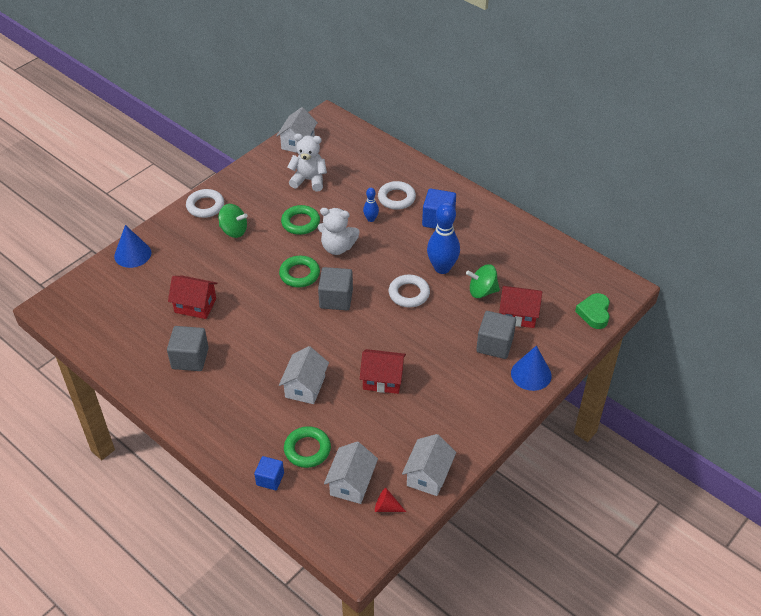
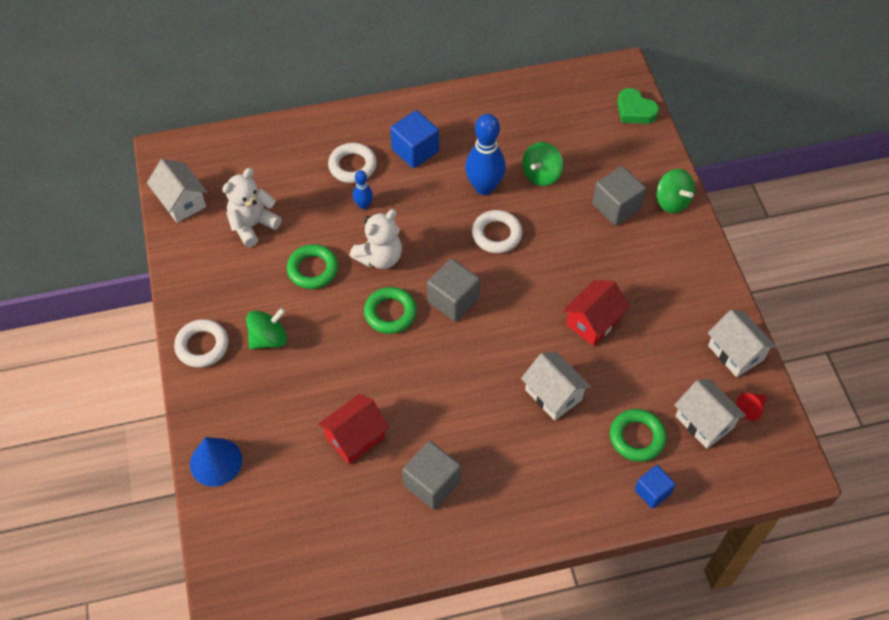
camera: 55 degrees left, 10 degrees up
(518, 315) = (593, 166): red house -> none
(531, 374) = (672, 201): blue cone -> green spinning top

